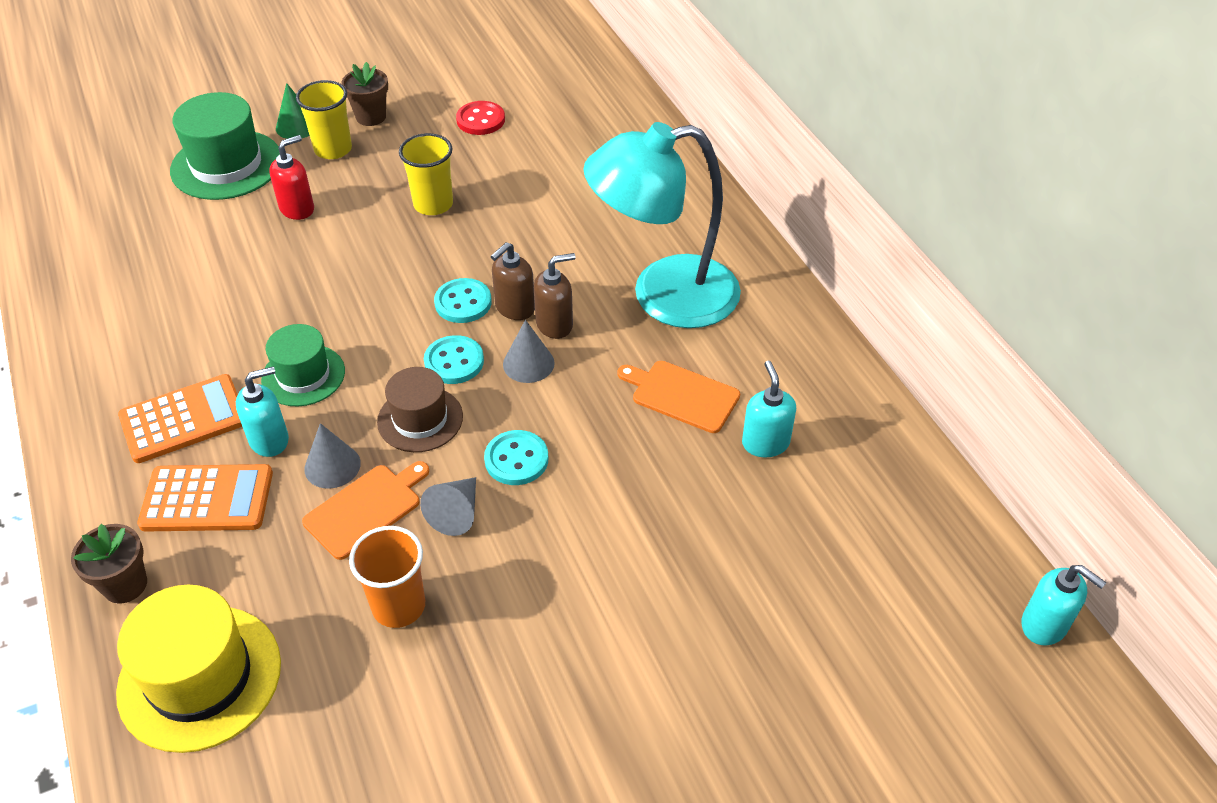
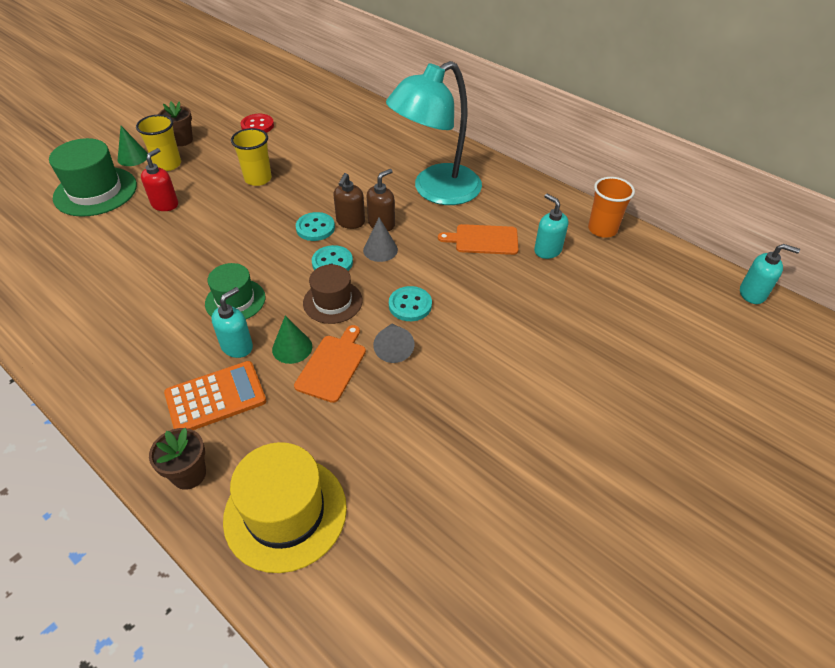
camera: 25 degrees left, 0 degrees up
(184, 419) = (165, 354): orange calculator -> none
(332, 466) = (292, 348): grey cone -> green cone
(398, 606) = (393, 415): orange cup -> orange cup (602, 229)

